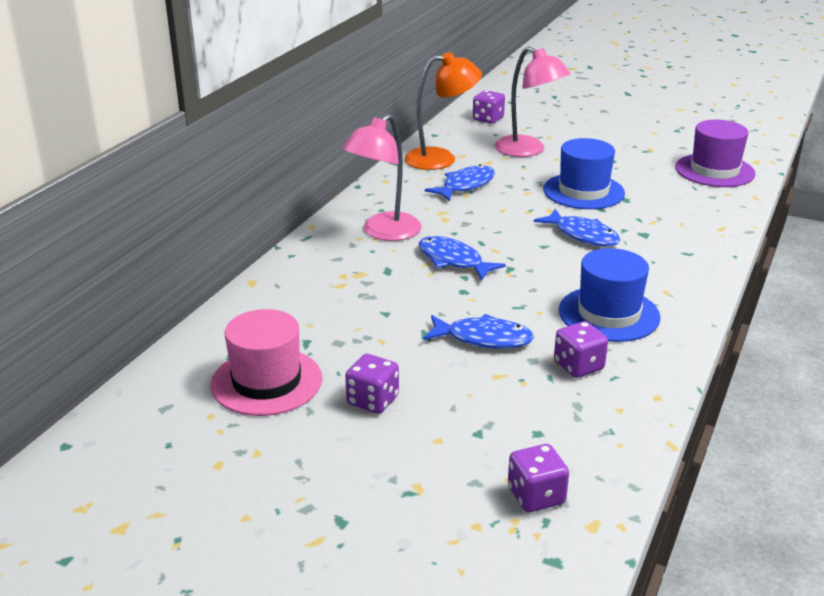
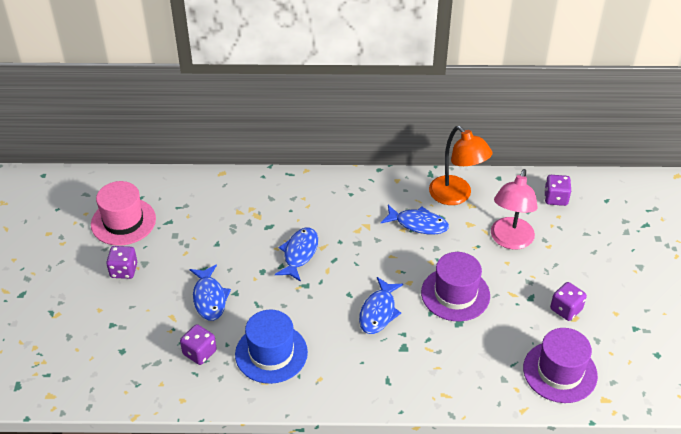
camera: 65 degrees right, 15 degrees up
(384, 232) = (318, 207): pink lamp -> none
(536, 496) = (65, 365): purple dice -> purple dice (566, 309)
(583, 191) = (455, 294): blue hat -> purple hat

